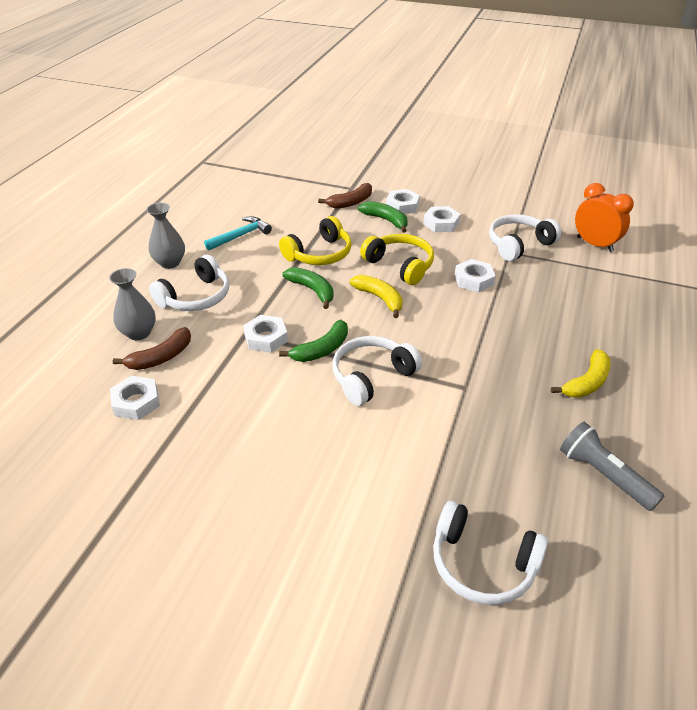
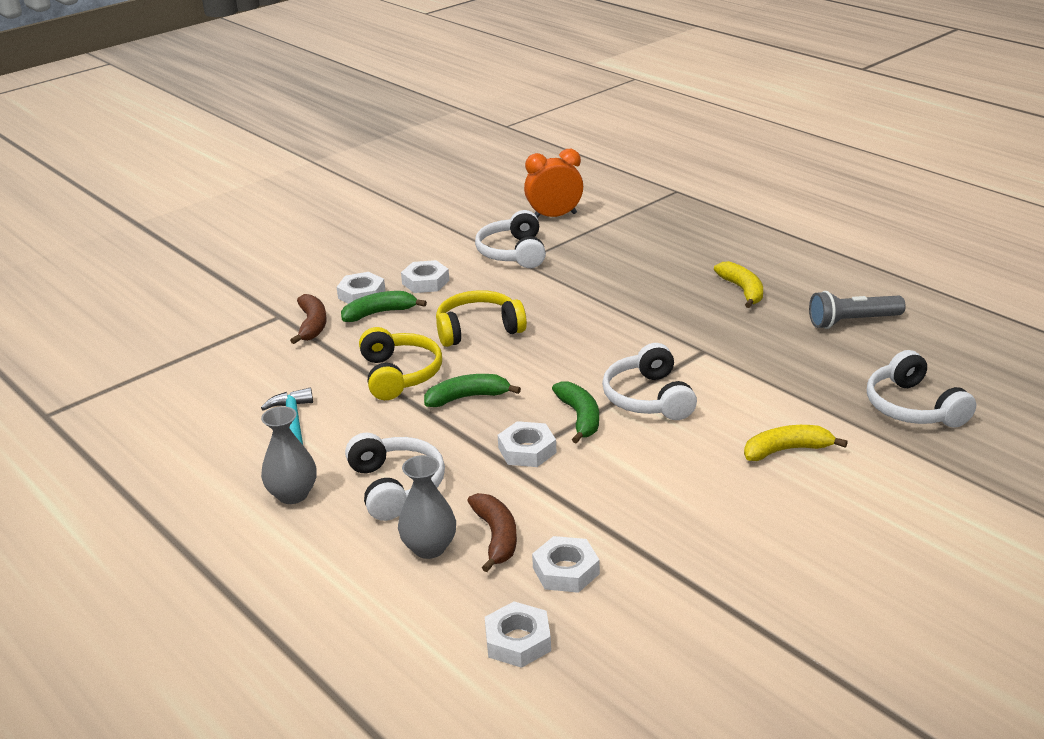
camera: 60 degrees left, 10 degrees down
(379, 298) = (525, 358): yellow banana -> yellow banana (787, 450)
(474, 280) = (547, 295): white nut -> white nut (518, 641)
(482, 564) = (913, 407): white headphones -> white headphones turned 105 degrees clockwise

